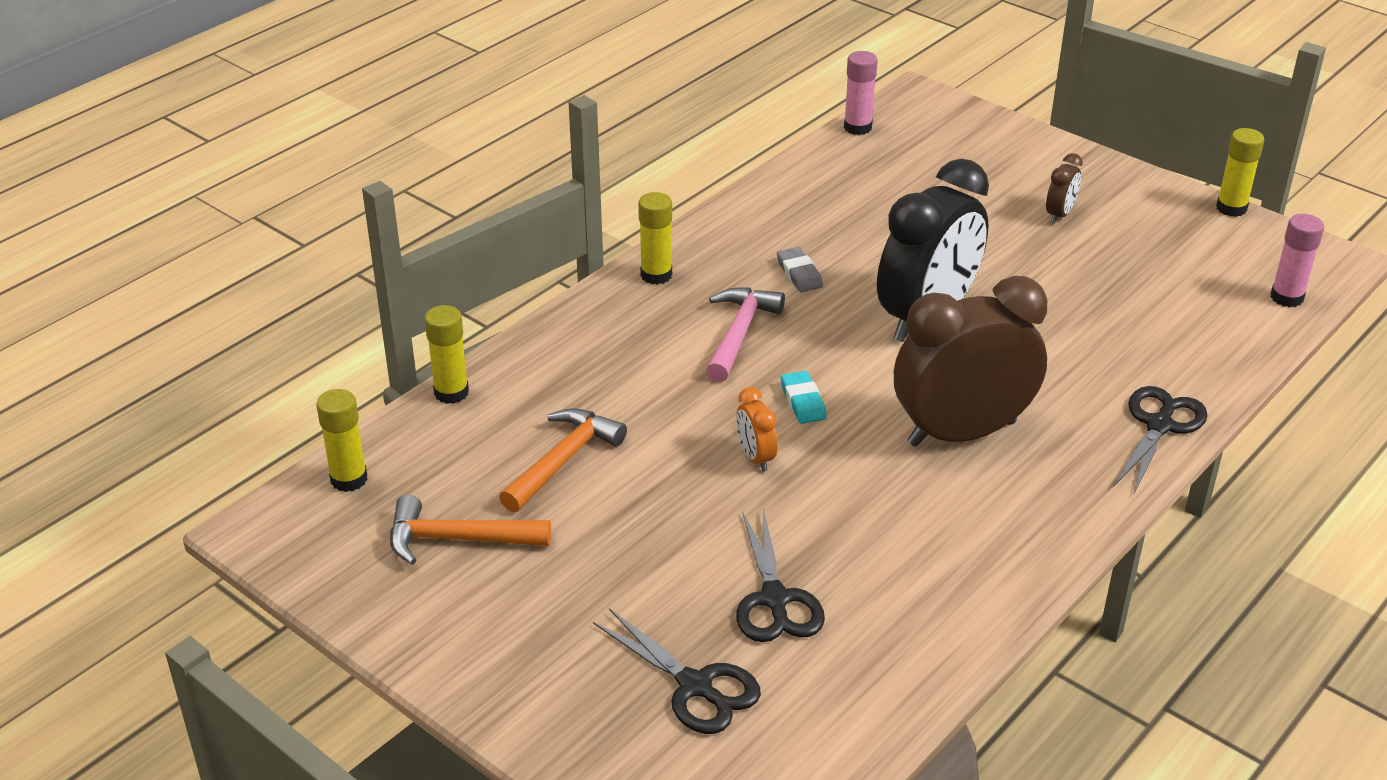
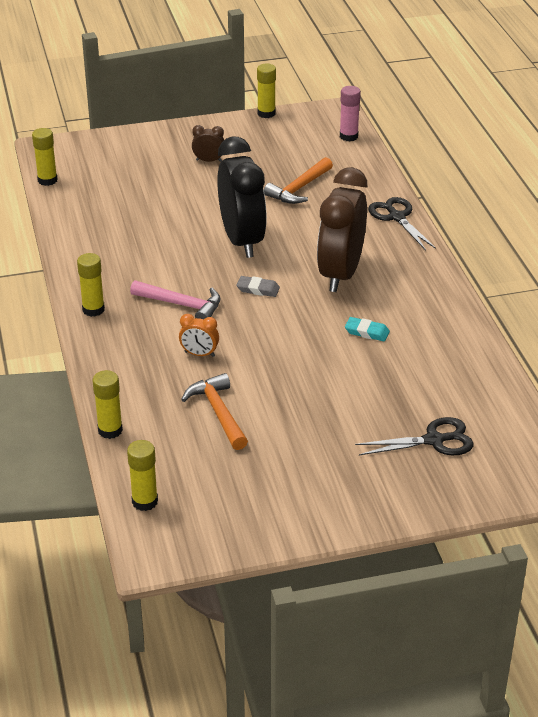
camera: 55 degrees left, 0 degrees up
(458, 539) = (243, 478): orange hammer -> orange hammer (299, 188)
(739, 334) = (181, 305): pink hammer -> pink hammer turned 150 degrees clockwise
(755, 457) = (288, 346): orange clock -> orange clock (199, 354)
(775, 599) = (398, 388): black scissors -> none
(799, 274) = (154, 262): grey eraser -> grey eraser (258, 289)
(803, 401) = (262, 310): turquoise eraser -> turquoise eraser (367, 332)
(857, 127) = (47, 180): pink glue stick -> yellow glue stick
(1059, 214) = (209, 160): brown clock -> brown clock turned 60 degrees counterclockwise

